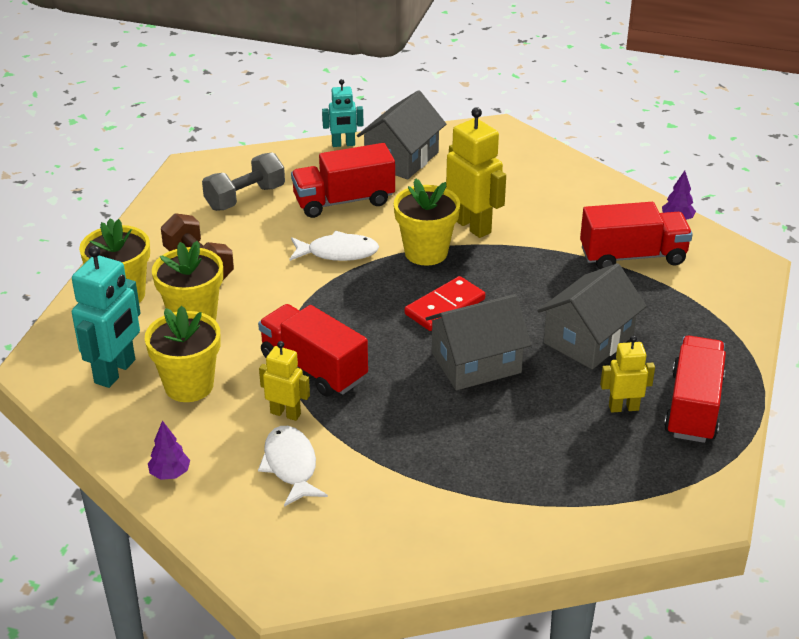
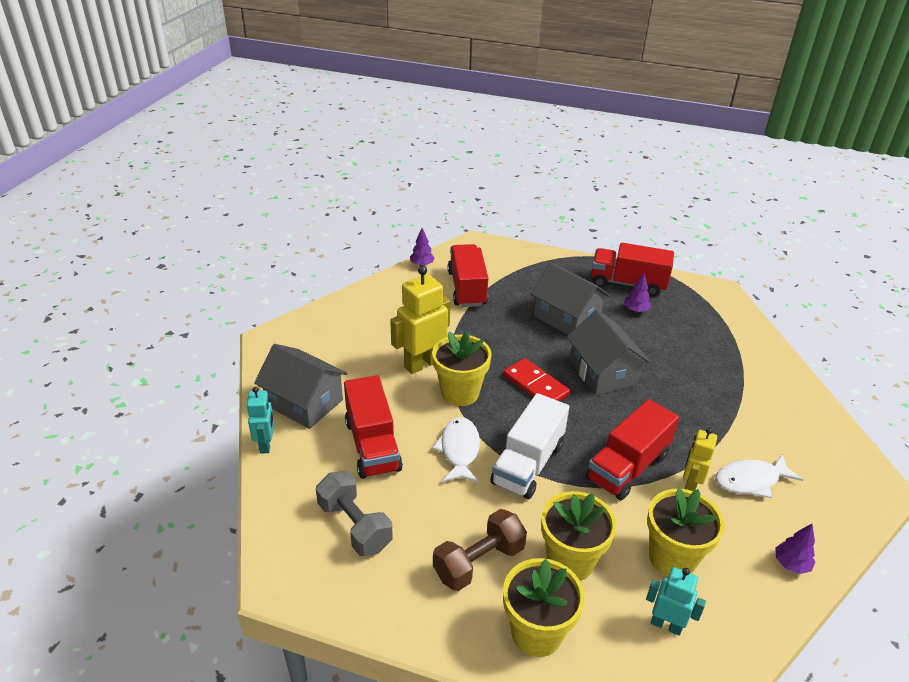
camera: 90 degrees left, 0 degrees up
(115, 372) = (666, 625): turquoise robot -> turquoise robot, size x0.59
(318, 297) = (528, 464): none -> white truck
(623, 407) = (635, 310): yellow robot -> purple tree

